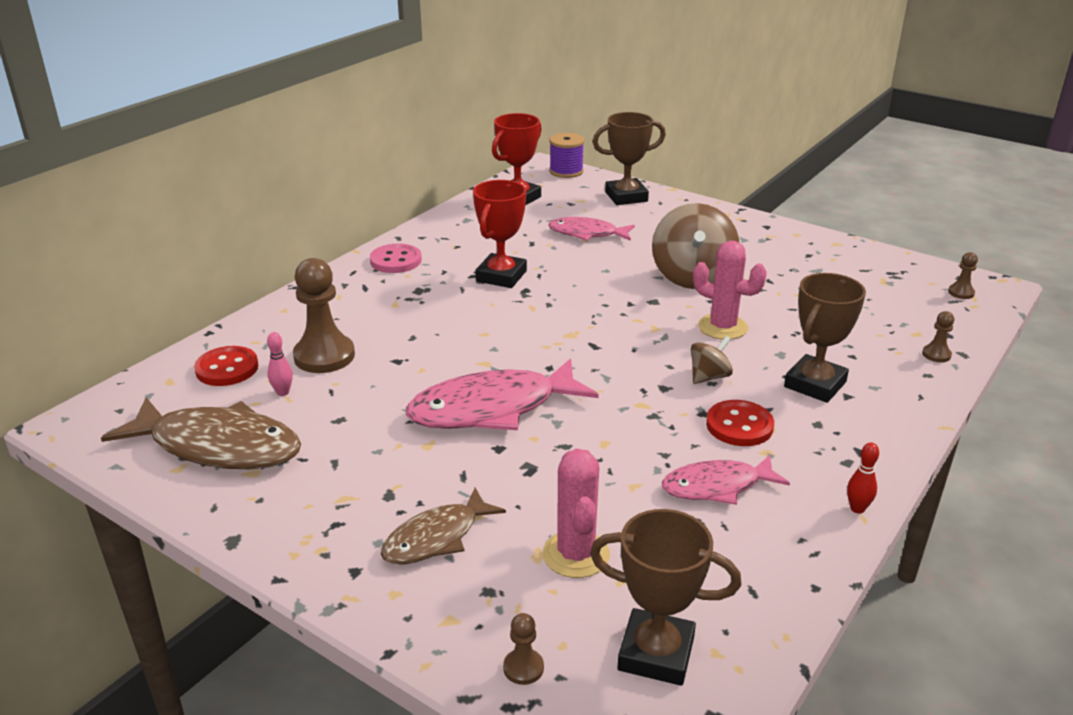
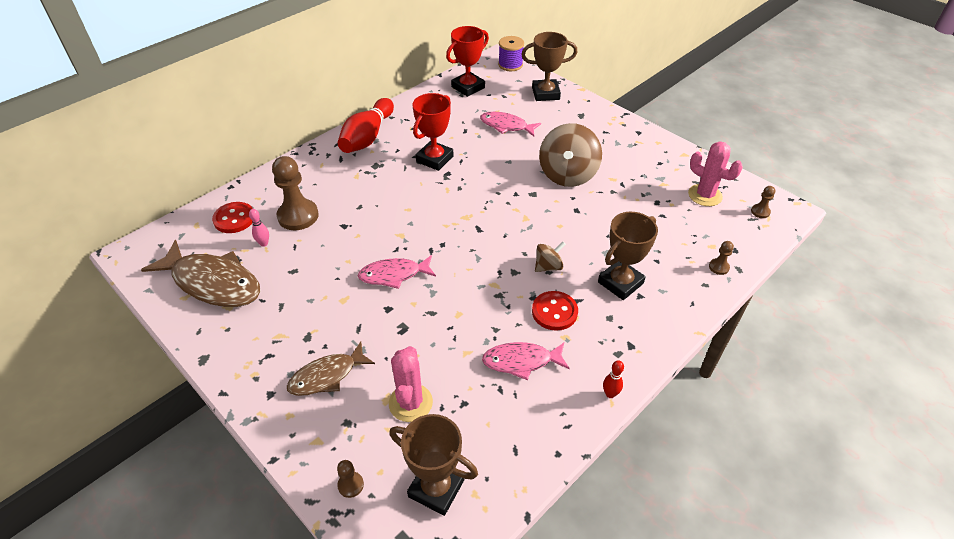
camera: 10 degrees right, 15 degrees up
(396, 261) = (367, 137): pink button -> red bowling pin
(492, 408) = (394, 275): pink fish -> pink fish, size x0.60
(722, 327) = (573, 223): pink cactus -> pink cactus (705, 195)

